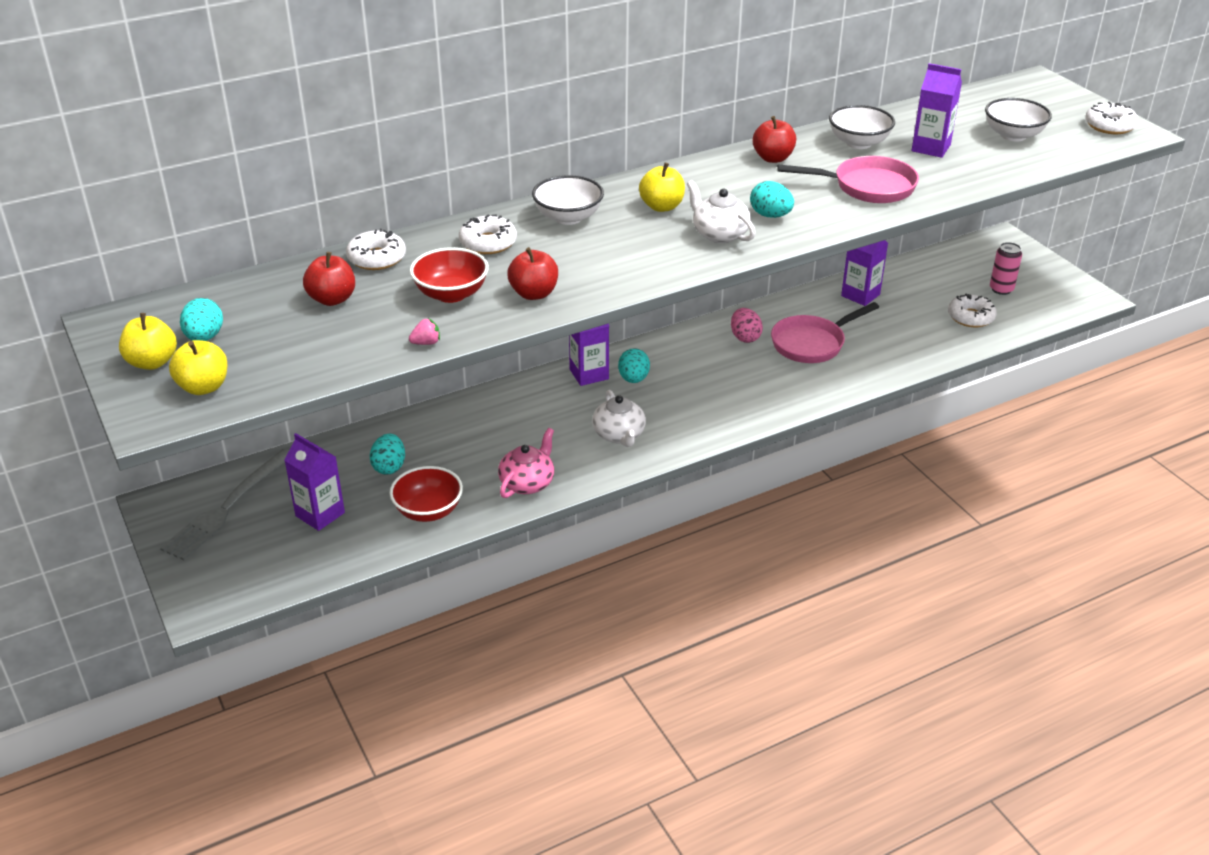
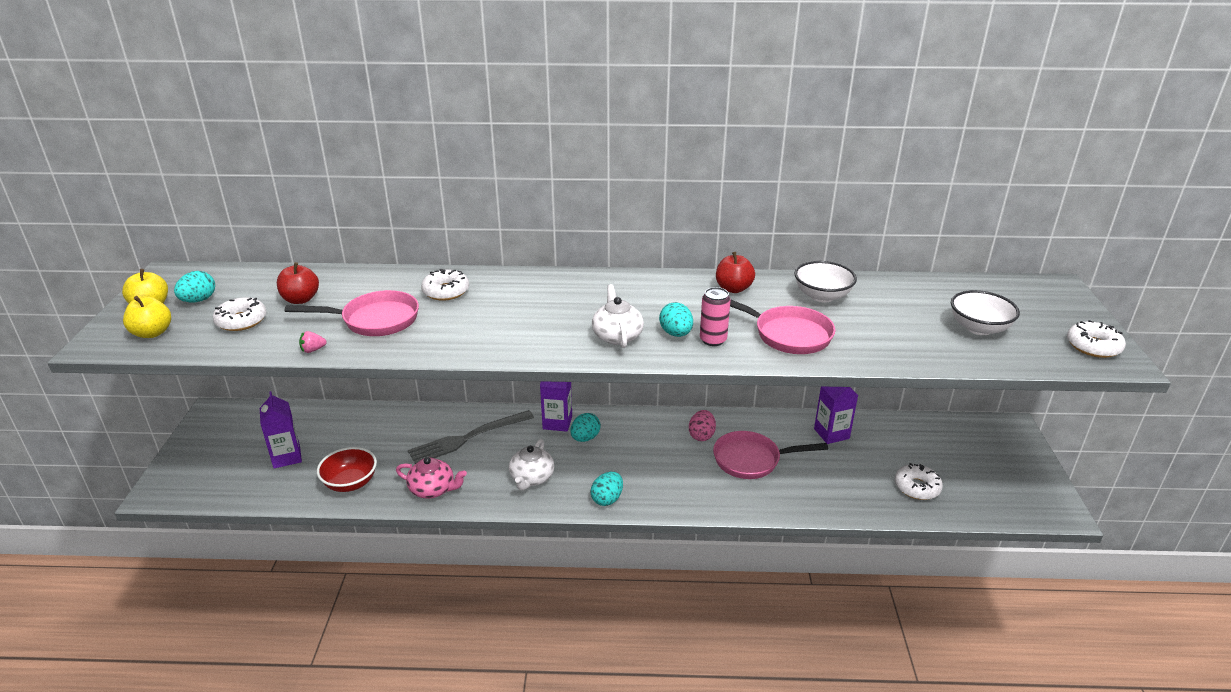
camera: 30 degrees right, 5 degrees down
(226, 508) = (242, 430): grey fork -> grey fork (467, 438)
(377, 258) = (364, 280): white donut -> white donut (241, 321)
(389, 467) = (361, 440): turquoise egg -> turquoise egg (607, 499)
(426, 343) = (313, 350): pink strawberry -> pink strawberry turned 150 degrees clockwise
(451, 294) = (375, 320): red bowl -> pink pan
(527, 483) = (433, 489): pink teapot -> pink teapot turned 45 degrees clockwise
(534, 294) = (427, 338): red apple -> none
(568, 217) = (523, 289): white bowl -> none
(662, 207) = (600, 301): yellow apple -> none
(931, 148) = (884, 318): purple carton -> none
(1001, 289) = (969, 472): pink can -> pink can (713, 340)

